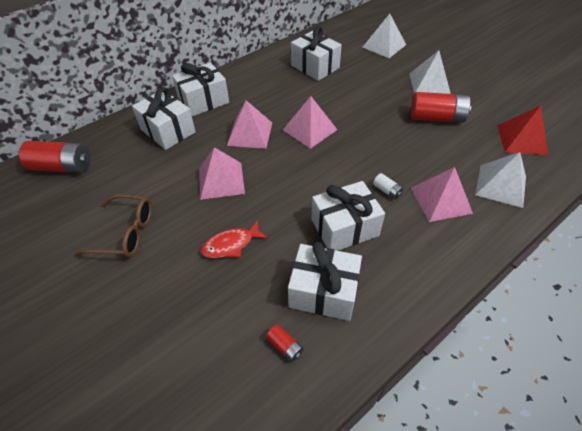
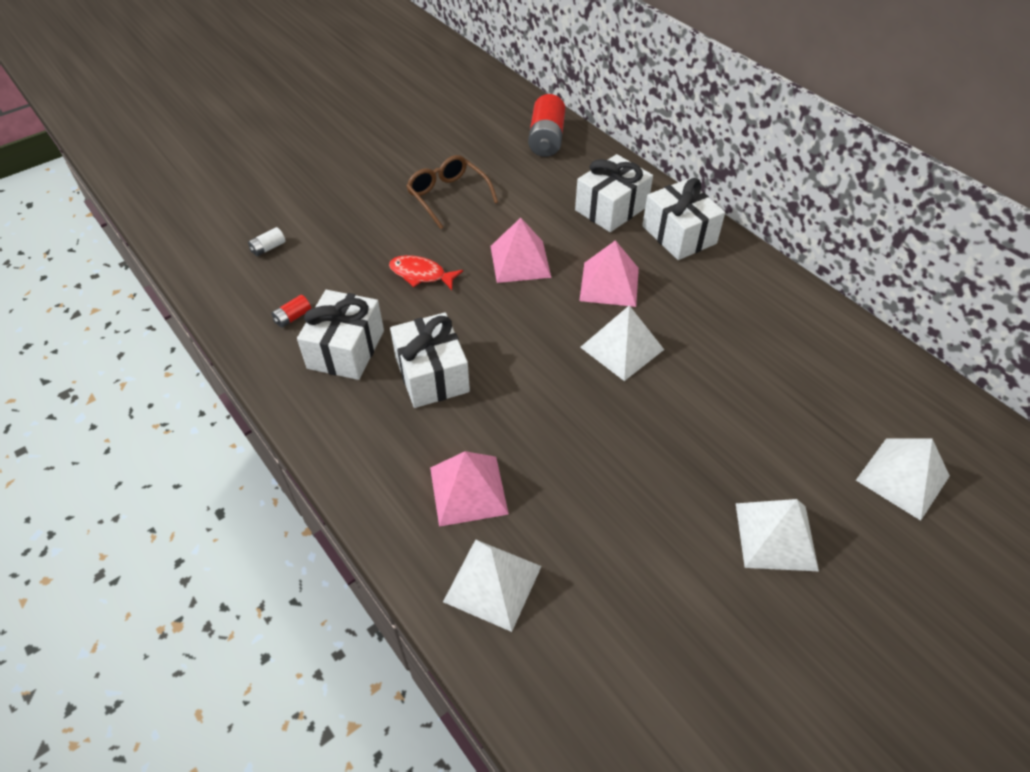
camera: 90 degrees right, 0 degrees up
(125, 233) = (448, 196): brown glasses -> brown glasses turned 135 degrees clockwise
(231, 244) = (421, 274): red fish -> red fish turned 45 degrees counterclockwise
(310, 129) = (622, 348): pink pyramid -> white pyramid
(315, 67) = (796, 362): white gift -> none
(387, 191) = (491, 427): white battery -> white battery (268, 248)
(436, 118) = (665, 525): red battery -> none
(522, 139) = (610, 660): red pyramid -> none

